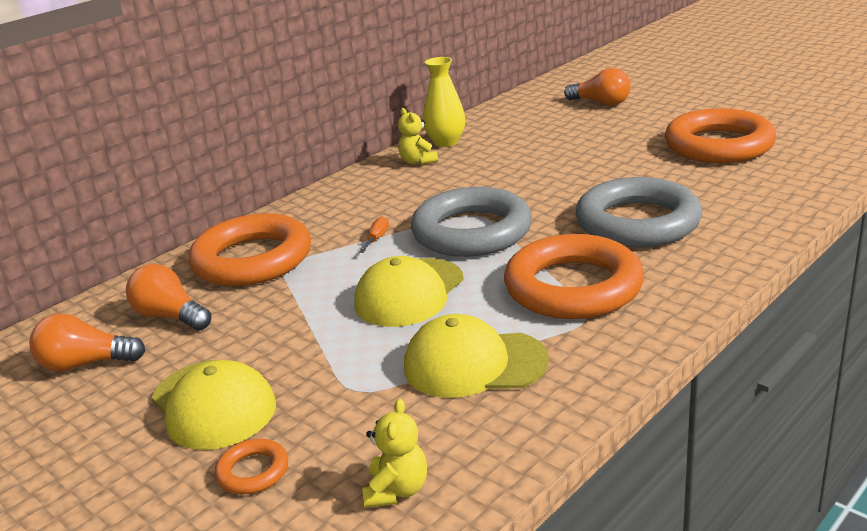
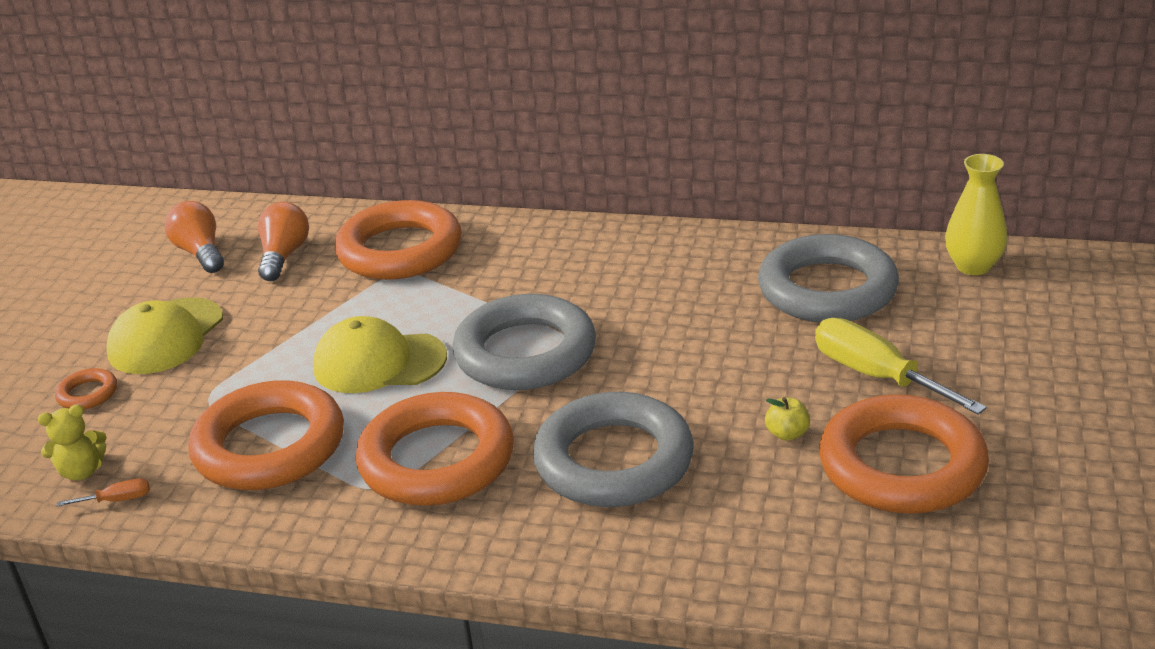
camera: 60 degrees right, 5 degrees up
(377, 238) = (478, 301): orange screwdriver -> orange screwdriver (117, 500)
(418, 161) = (679, 253): yellow teddy bear -> none
(446, 142) = (748, 250): yellow vase -> yellow vase (973, 266)
(474, 364) = (270, 446): yellow cap -> orange ring
(520, 130) = (827, 289): none -> grey ring
(601, 103) = (979, 321): orange light bulb -> none
(625, 135) = (876, 376): none -> yellow screwdriver
(659, 167) = (787, 434): none -> yellow apple

